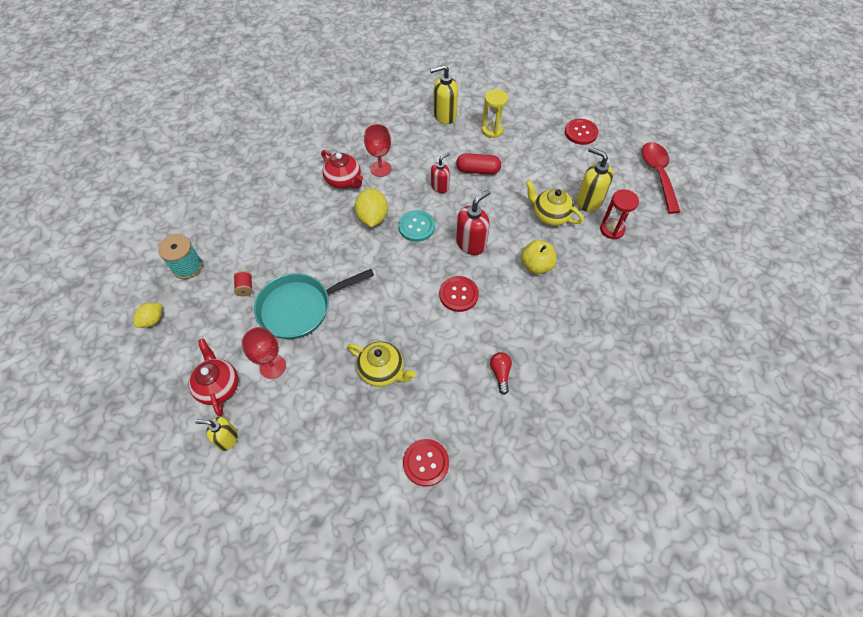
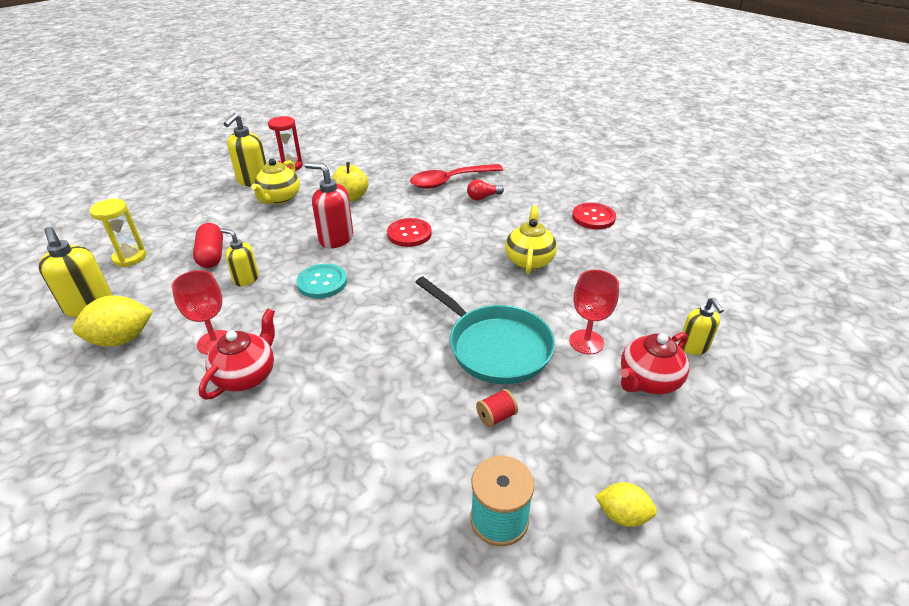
camera: 110 degrees left, 20 degrees down
(372, 218) = (317, 324): yellow lemon -> yellow lemon (121, 339)
(440, 186) = (246, 279): red soap dispenser -> yellow soap dispenser
(581, 132) = (140, 196): red button -> none
(658, 174) = (209, 152): red spoon -> red spoon (450, 181)

